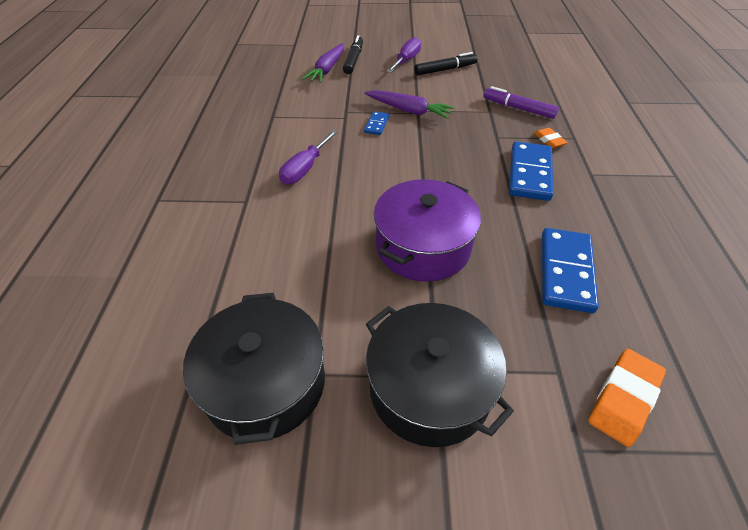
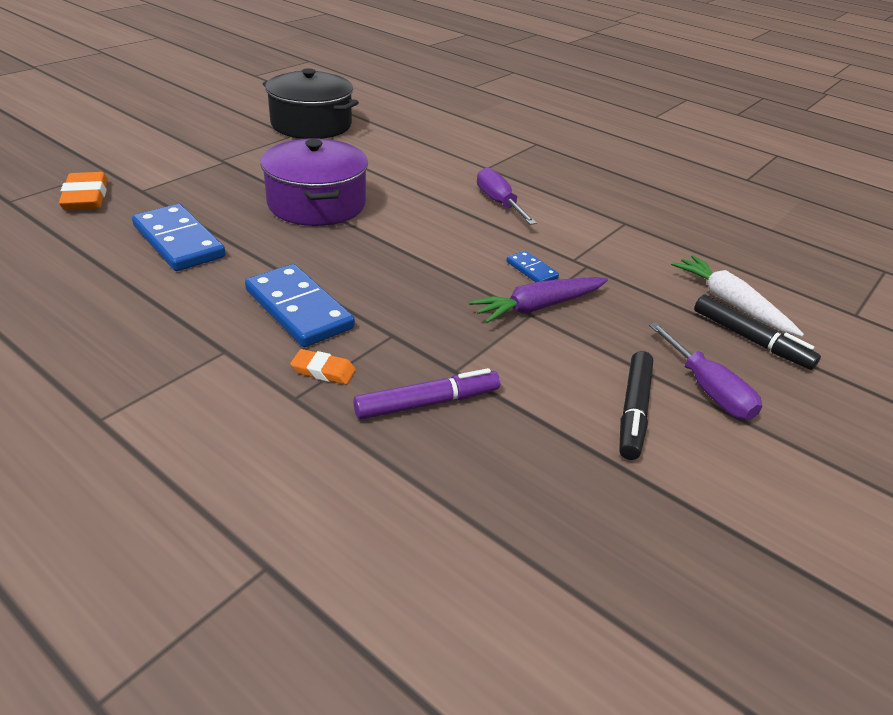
camera: 125 degrees right, 10 degrees down
(327, 69) = (731, 303): purple carrot -> white carrot
(430, 388) = (220, 155): black pot -> none

